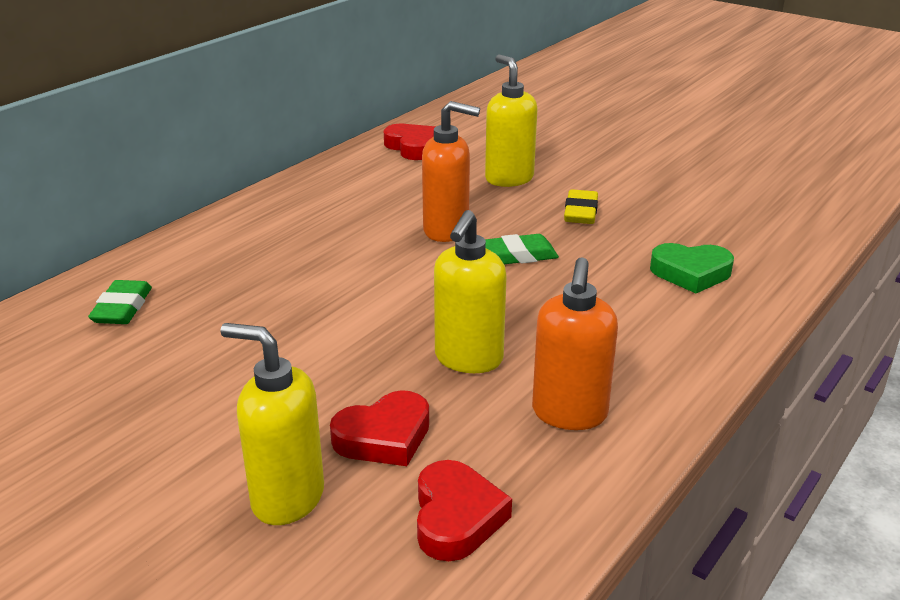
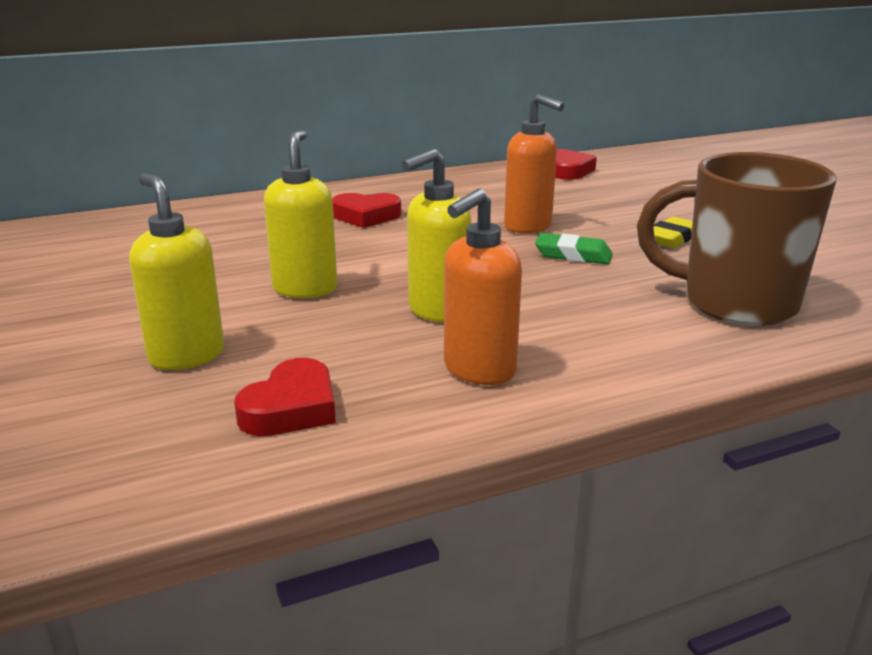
camera: 30 degrees right, 5 degrees down
(122, 308) = (226, 221): green eraser -> none
(384, 437) = (305, 340): red heart -> red heart (366, 216)
(509, 179) = (630, 204): yellow soap dispenser -> yellow soap dispenser (305, 289)
(691, 273) = (734, 303): green heart -> brown mug

